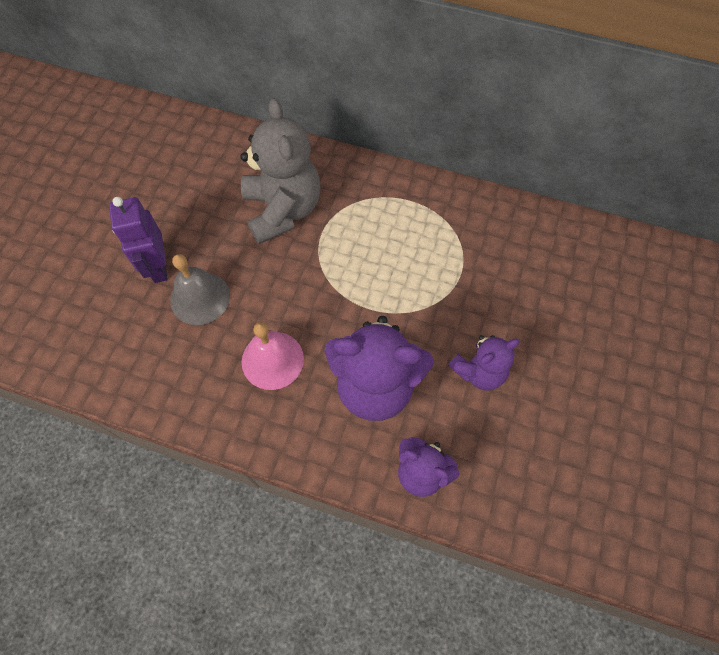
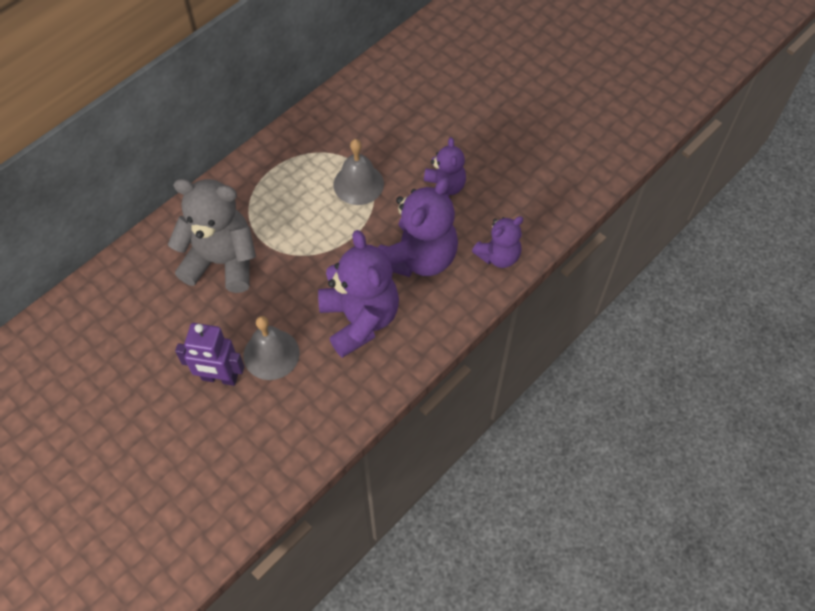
camera: 65 degrees left, 5 degrees down
(272, 360) = (360, 319): pink bell -> purple teddy bear
(436, 284) = (358, 184): none -> grey bell

